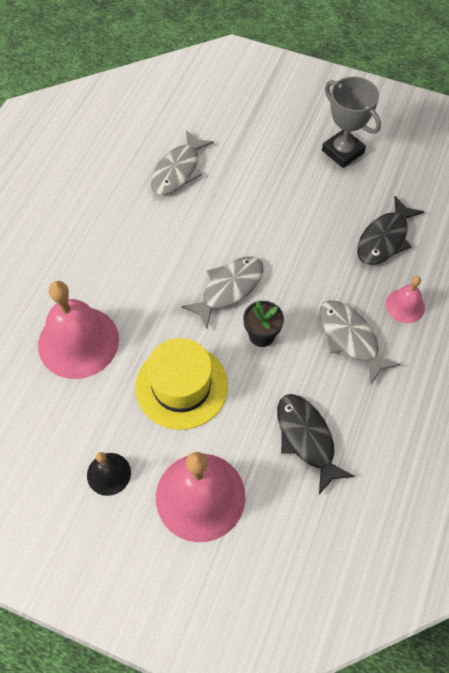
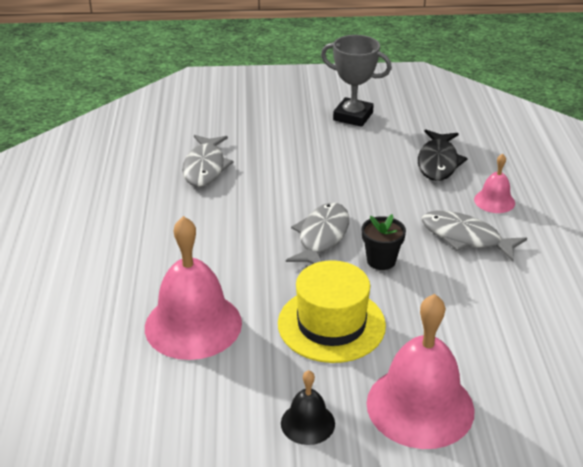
camera: 25 degrees left, 25 degrees down
(306, 438) = (487, 323): black fish -> none

